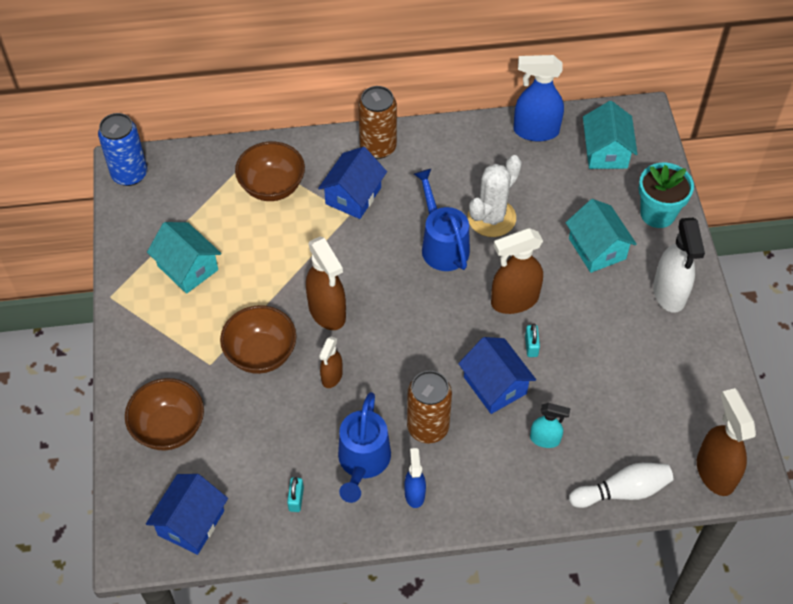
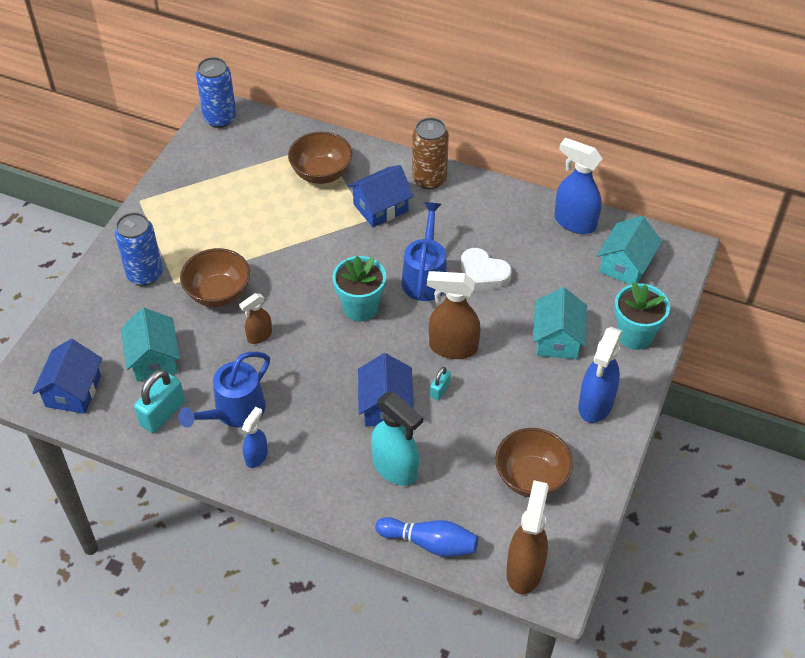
camera: 30 degrees right, 5 degrees down
(169, 428) = (110, 314): brown bowl -> brown bowl (531, 477)
(174, 370) = (145, 274): none -> blue can
(188, 268) = (211, 205): turquoise house -> turquoise house (154, 359)
(191, 523) = (73, 391): blue house -> blue house turned 45 degrees counterclockwise
(296, 499) = (163, 413): turquoise padlock -> turquoise padlock, size x1.88
(327, 312) = (293, 286): brown spray bottle -> none
(405, 303) = (360, 307): none -> turquoise flower pot
(428, 427) = (306, 411): brown can -> none
(491, 218) = (483, 274): white cactus -> white heart
(545, 439) = (395, 468): turquoise spray bottle -> turquoise spray bottle, size x1.76
(622, 491) = (430, 543): white bowling pin -> blue bowling pin
(669, 293) = (595, 405): white spray bottle -> blue spray bottle

